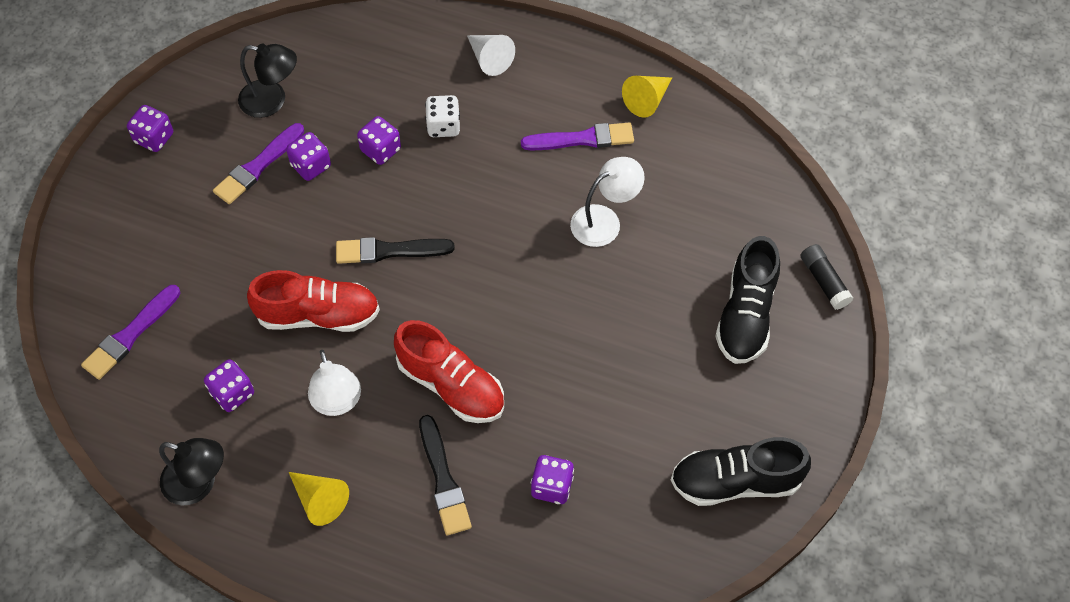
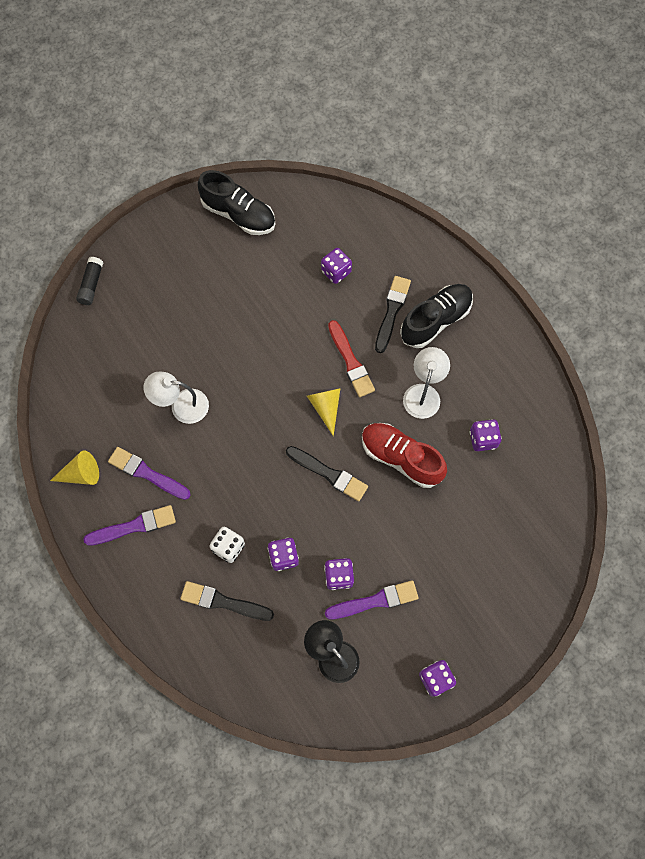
camera: 145 degrees left, 10 degrees up
(130, 335) = (527, 522): purple brush -> purple brush (134, 526)
(199, 483) = (531, 395): black lamp -> none
(320, 500) = (467, 343): yellow cone -> yellow cone (326, 407)
(411, 81) = (223, 602): none -> black brush
(451, 385) = (350, 361): red shoe -> red brush
(489, 59) = (156, 583): white cone -> none
(746, 315) = (153, 294): black shoe -> black shoe (435, 320)

